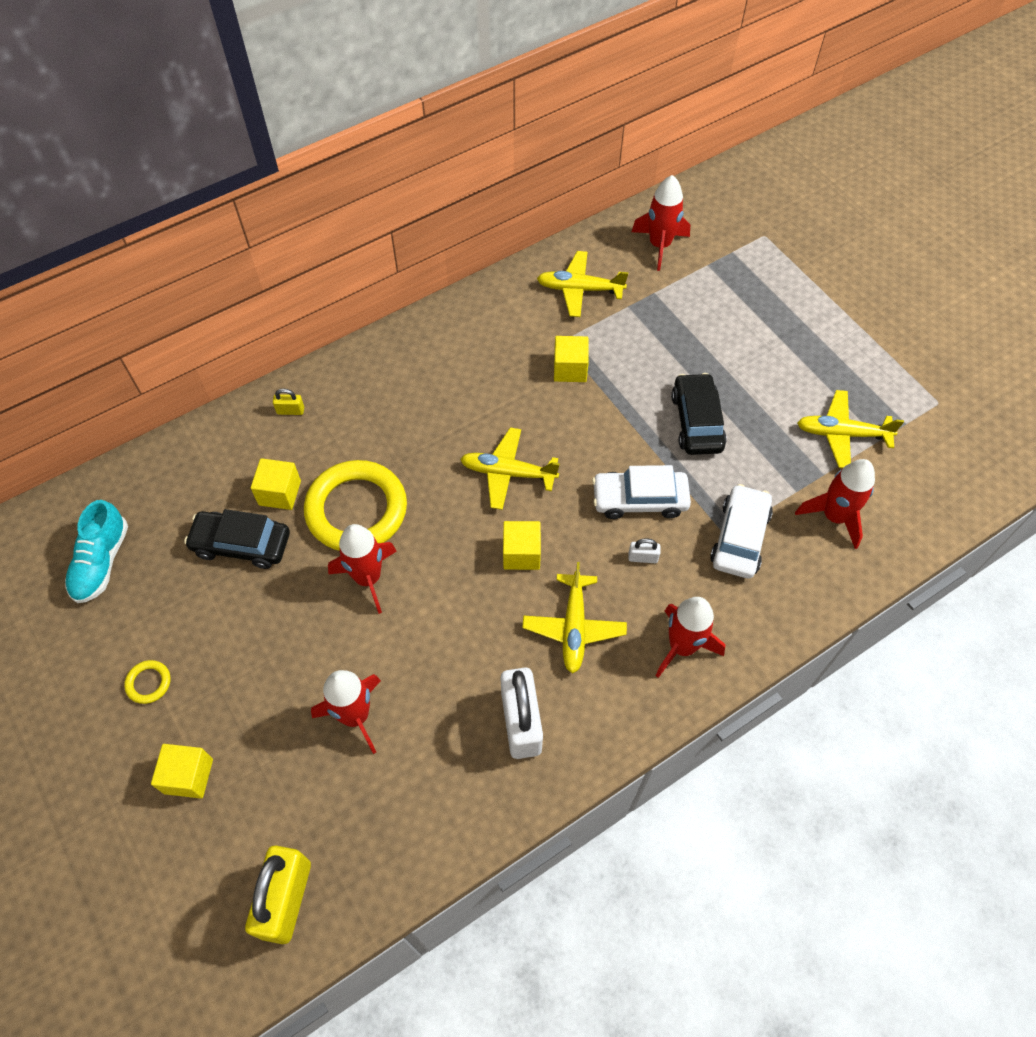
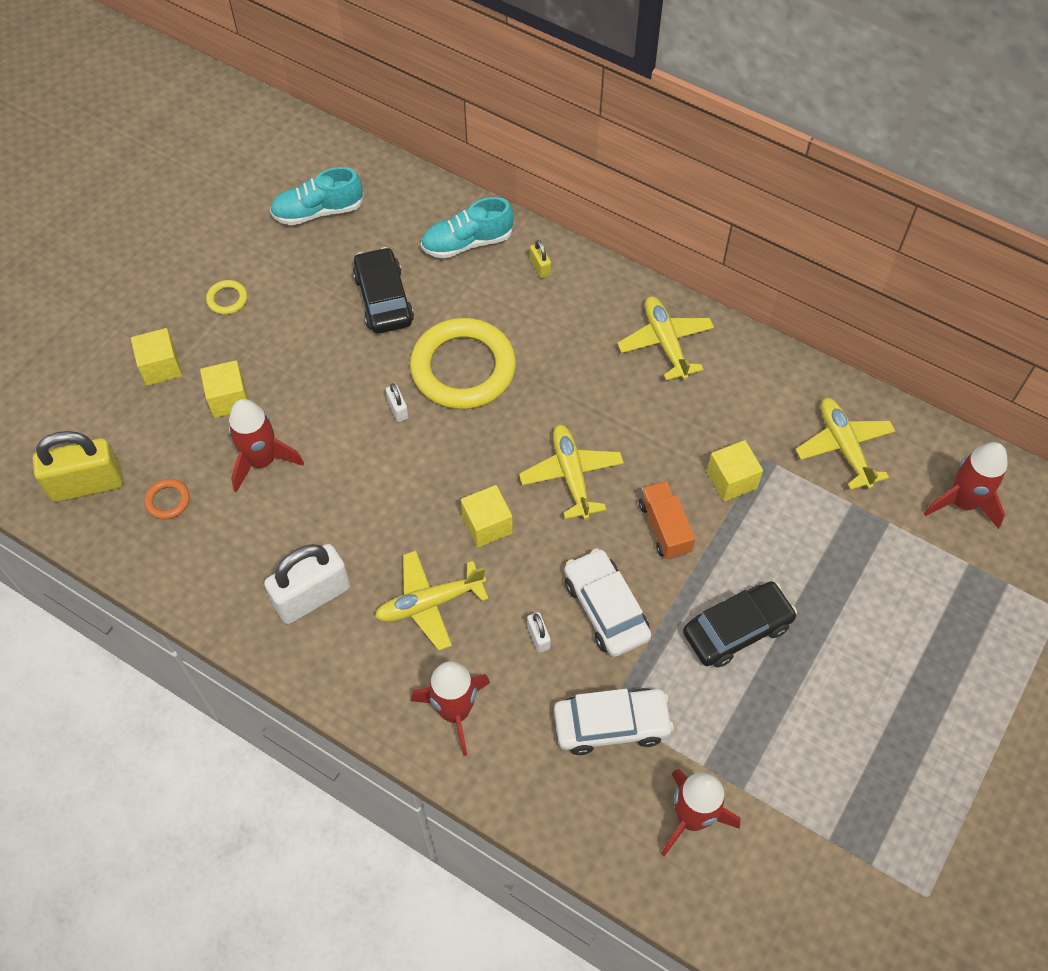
camera: 65 degrees right, 0 degrees up
(226, 454) = (467, 243): none -> turquoise shoe
(280, 493) = (449, 301): yellow cube -> yellow cube (229, 399)
(350, 821) = (168, 501): none -> orange ring
(368, 578) = (398, 409): red rocket -> white padlock
(589, 430) = (664, 528): none -> orange truck
(841, 434) = (811, 792): yellow plane -> yellow plane (665, 342)

